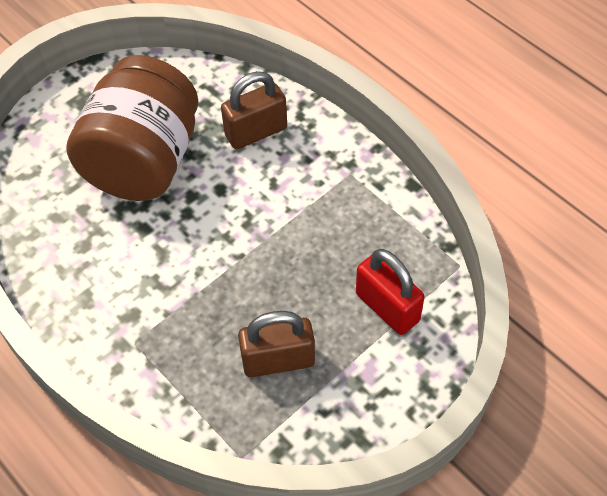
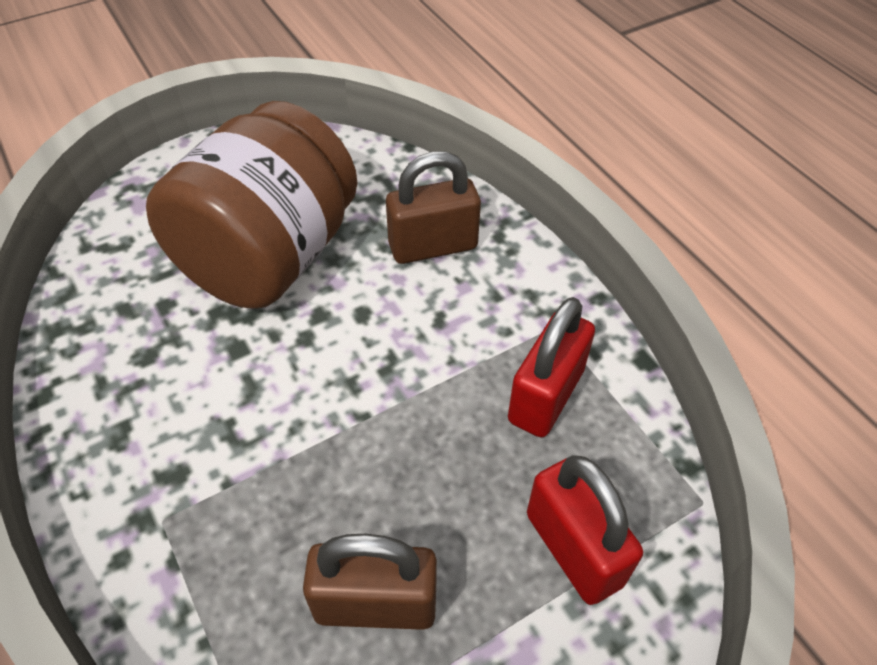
camera: 10 degrees right, 5 degrees down
(353, 220) = (545, 396): none -> red padlock

